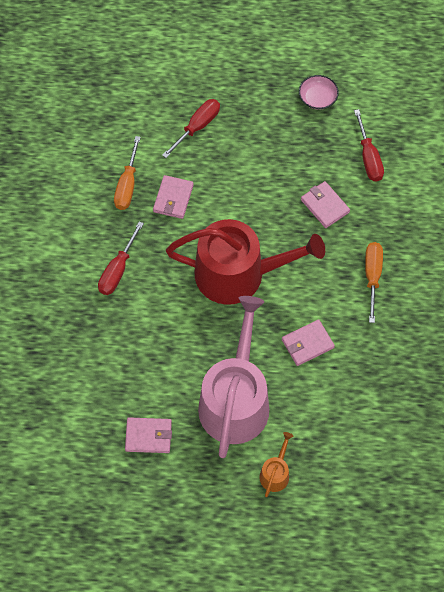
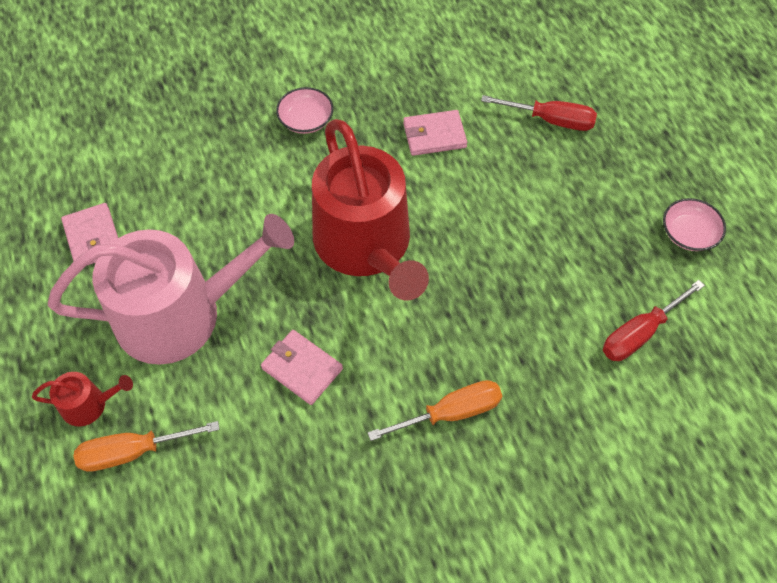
camera: 65 degrees right, 5 degrees down
(118, 269) = (306, 120): red screwdriver -> pink bowl
(127, 185) = (425, 84): orange screwdriver -> orange screwdriver (134, 451)
(275, 473) = (89, 404): orange watering can -> red watering can
(325, 206) = (527, 307): pink wallet -> none

